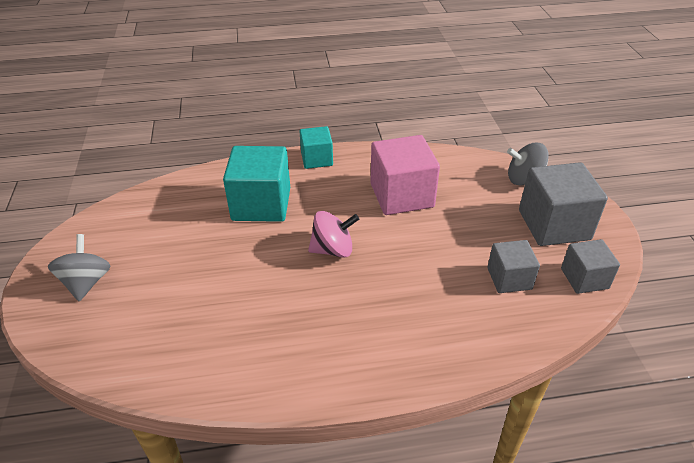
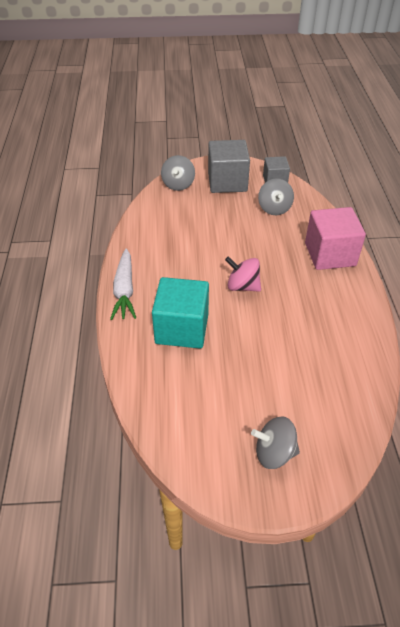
camera: 85 degrees left, 5 degrees up
(316, 159) = (124, 290): turquoise cube -> white carrot
(333, 249) = (242, 286): pink spinning top -> pink spinning top turned 60 degrees counterclockwise
(401, 195) = (185, 244): pink cube -> pink cube (330, 254)
(509, 278) = (274, 208): grey cube -> grey spinning top

